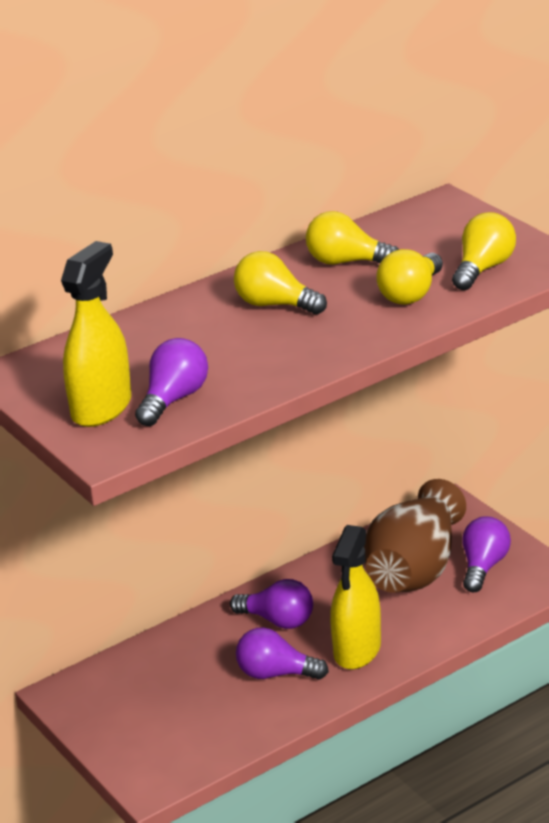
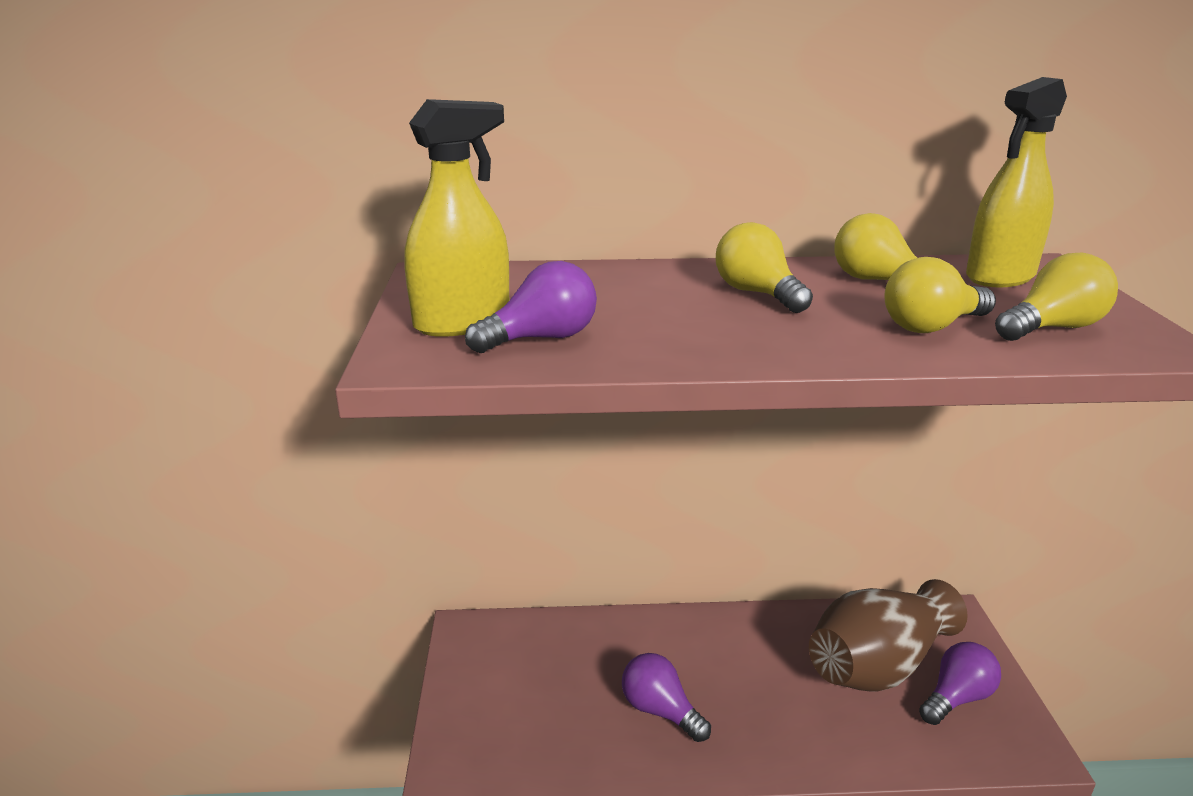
camera: 30 degrees right, 5 degrees down
(278, 620) = (704, 654): purple light bulb -> none
(357, 650) = (759, 727): yellow spray bottle -> yellow spray bottle (1000, 276)

